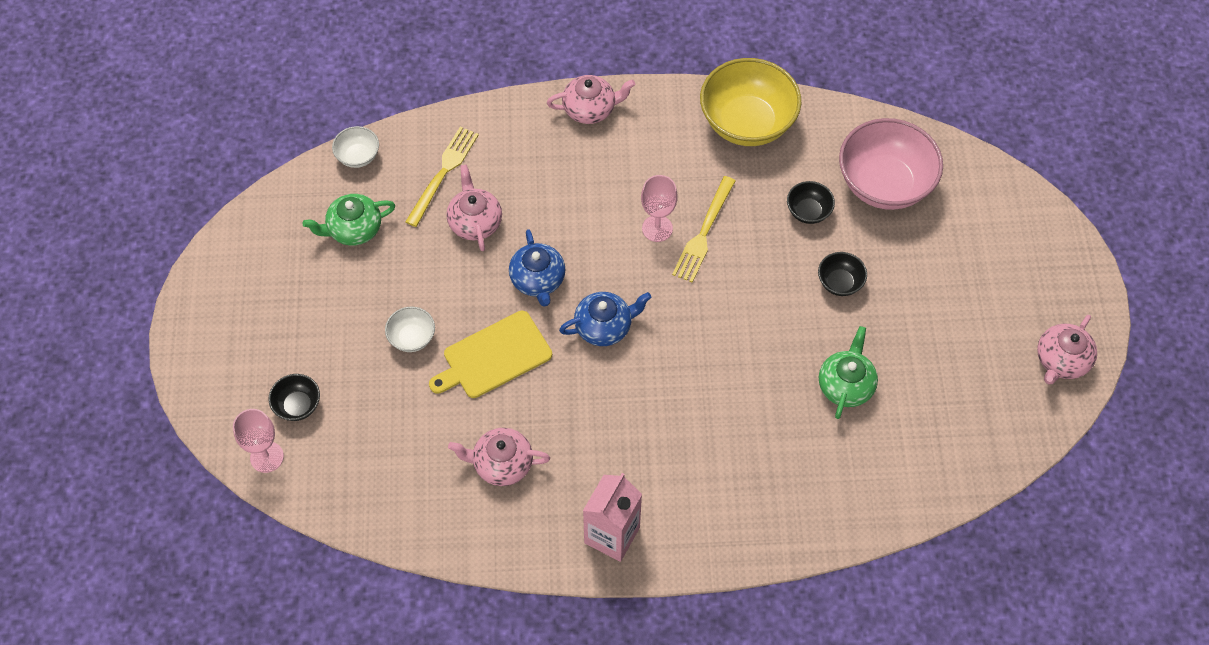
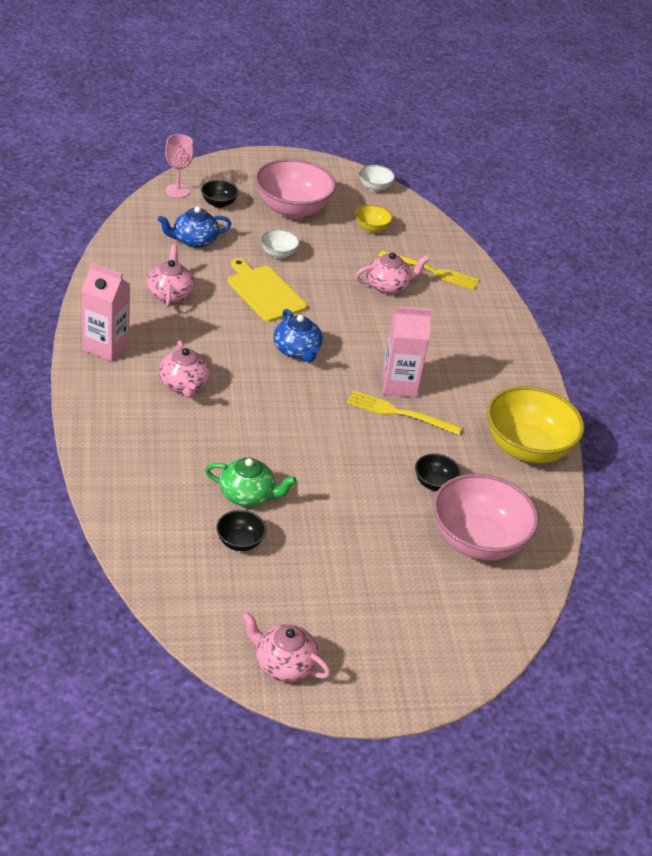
camera: 80 degrees right, 20 degrees down
(311, 317) = (292, 209): none -> pink bowl
(354, 229) = (371, 228): green teapot -> yellow bowl
(358, 156) = (438, 231): white bowl -> white bowl (375, 187)
(538, 280) = (337, 316): blue teapot -> blue teapot (194, 240)
(590, 109) = (516, 351): pink teapot -> pink teapot (184, 385)
(657, 228) = (399, 385): pink goblet -> pink carton
(839, 283) = (358, 499): black bowl -> black bowl (240, 542)

